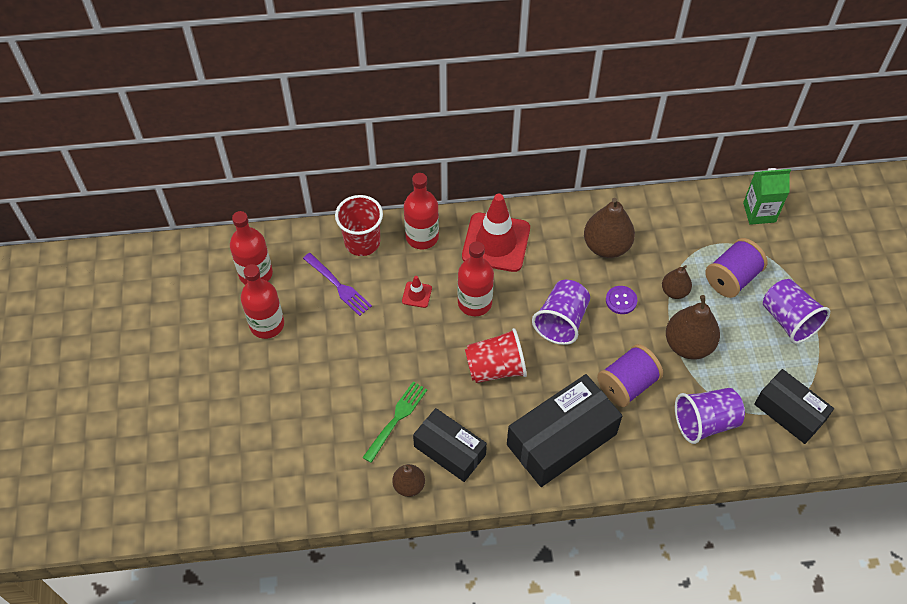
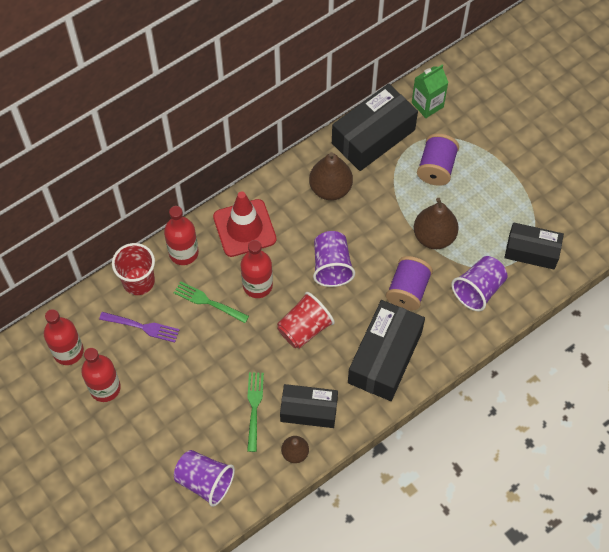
camera: 30 degrees left, 5 degrees up
(417, 295) = (209, 302): red traffic cone -> green fork
(621, 300) = (366, 227): purple button -> none
(674, 291) = (401, 200): brown pear -> none
(682, 217) = (373, 136): none -> black box
(788, 320) = (494, 181): purple cup -> purple cup (205, 481)

